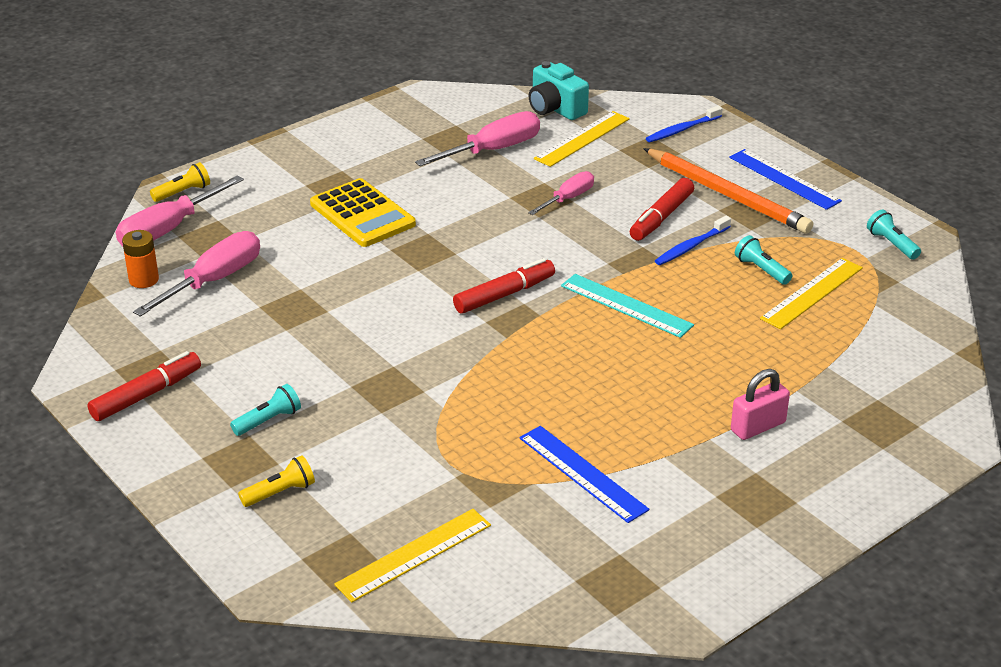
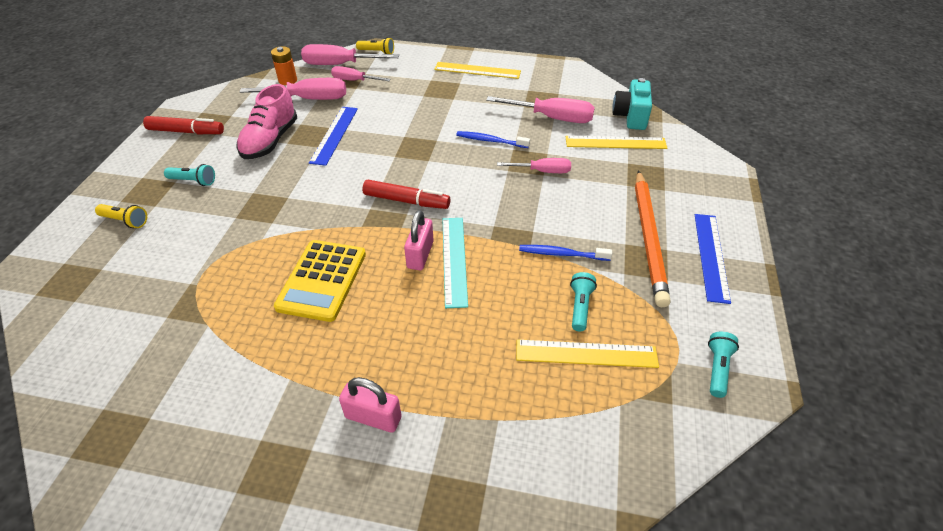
camera: 50 degrees right, 10 degrees up
(224, 234) = (354, 80): none -> pink screwdriver
(264, 339) = (270, 141): none -> pink shoe
(362, 214) = (426, 110): yellow calculator -> yellow calculator (322, 280)
(414, 555) = (91, 309): yellow ruler -> yellow ruler (477, 70)
(582, 473) = (235, 344): blue ruler -> blue ruler (334, 135)
(594, 321) = (420, 255): none -> pink padlock
(661, 217) = (577, 221): red marker -> none
(682, 130) = (692, 176): blue toothbrush -> blue toothbrush (490, 141)

